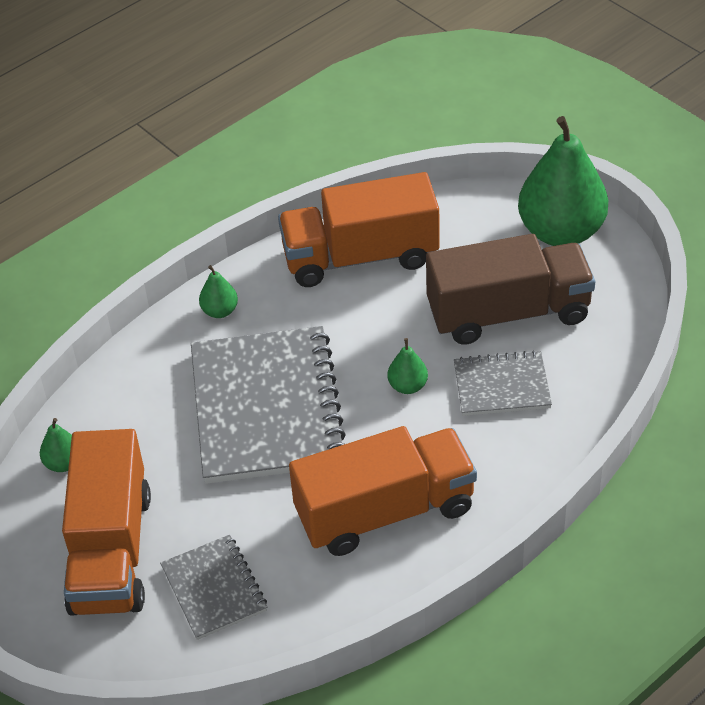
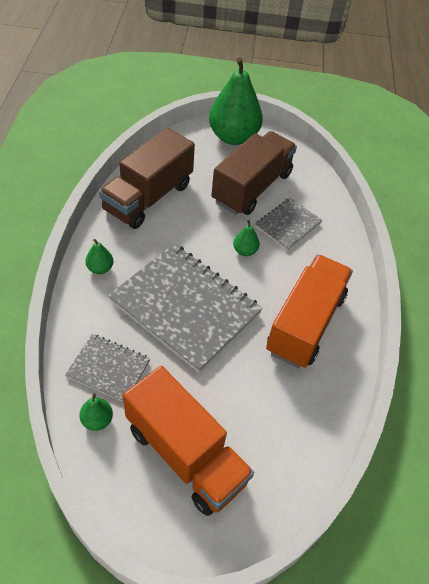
camera: 50 degrees left, 5 degrees up
(214, 589) = (268, 431): grey notebook -> grey notebook (108, 369)
(360, 257) = (148, 197): orange truck -> brown truck

